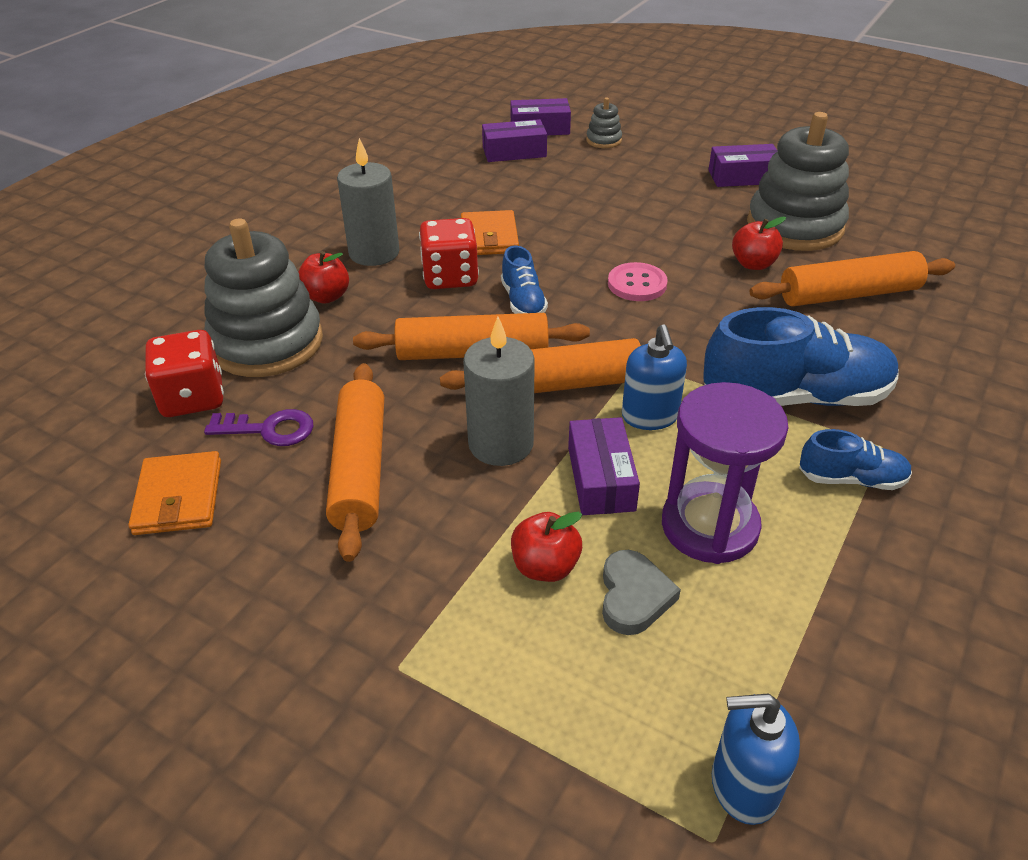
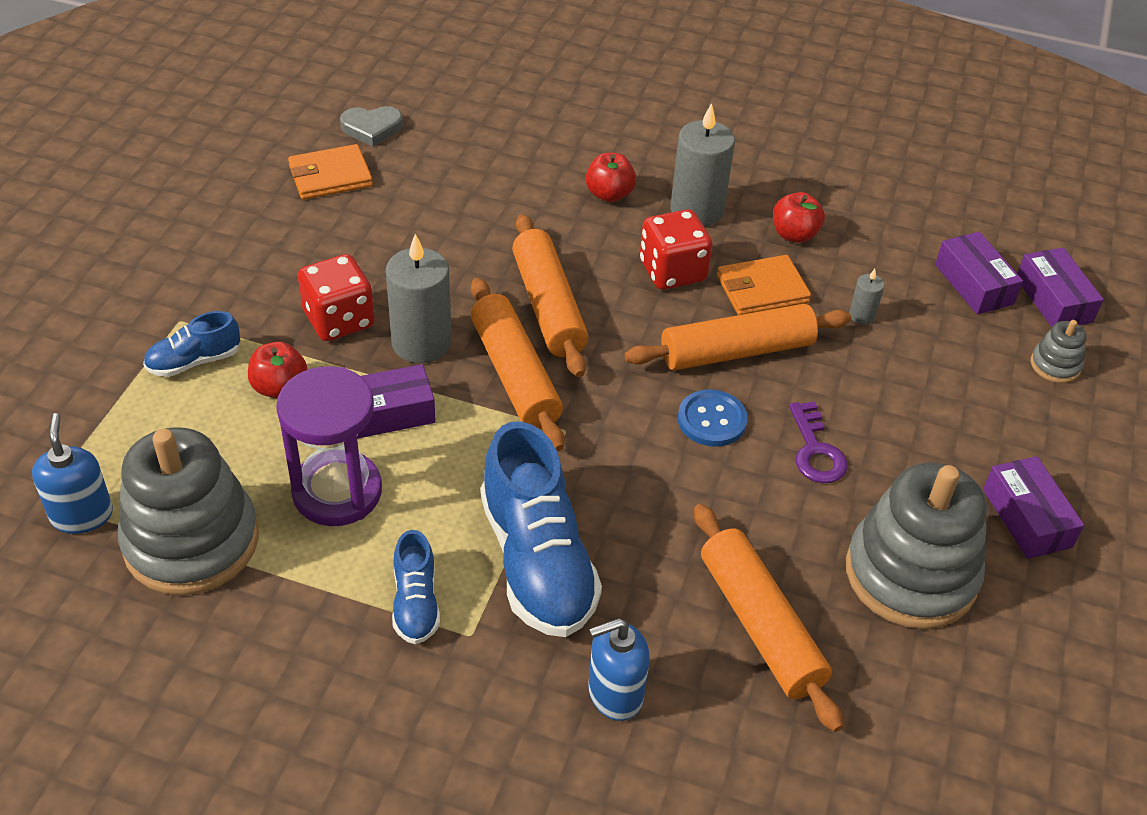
camera: 75 degrees right, 5 degrees up
(193, 398) = (444, 153): red dice -> red dice (339, 320)
(267, 343) = (527, 174): grey stacking toy -> grey stacking toy (191, 541)
(269, 429) = (413, 203): purple key -> purple key (815, 450)
(360, 469) = (376, 263): orange rolling pin -> orange rolling pin (736, 351)
(523, 301) = (646, 331): blue shoe -> blue shoe (194, 361)
(534, 200) = (862, 315): none -> grey candle
(634, 596) = (253, 444): grey heart -> grey heart (372, 128)
(637, 284) = (712, 420): pink button -> blue button
(650, 416) = (480, 443): blue soap dispenser -> blue soap dispenser (614, 694)
(753, 264) = (796, 528): red apple -> red apple (794, 234)

